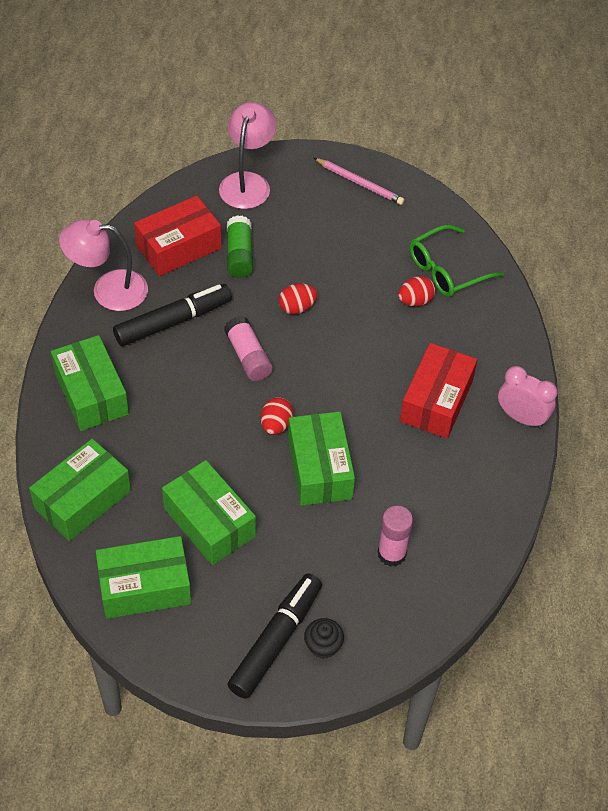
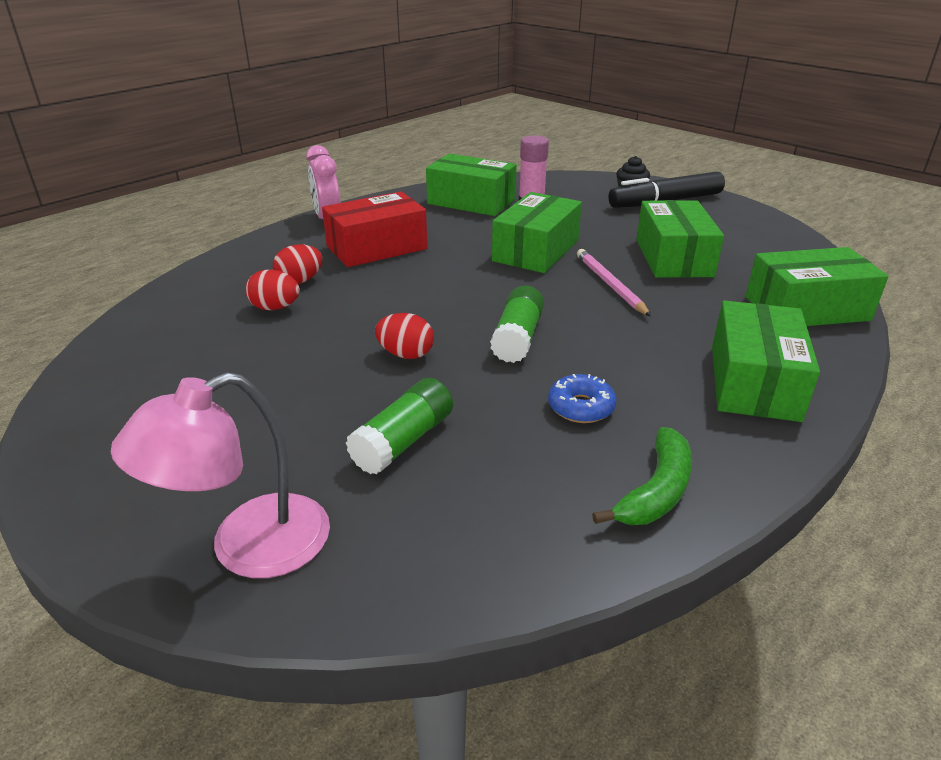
camera: 140 degrees left, 20 degrees down
(108, 290) = (656, 491): pink lamp -> green banana
(145, 587) = (763, 248): green box -> green box (471, 202)
(173, 321) = (581, 407): black marker -> blue donut
(179, 247) = (483, 498): red box -> none
(248, 356) = (517, 338): pink glue stick -> green glue stick
(276, 425) = (546, 284): red egg -> red egg (300, 281)
(359, 183) = (106, 449): pink pencil -> pink pencil (610, 285)
(446, 270) = (199, 316): green glasses -> none

